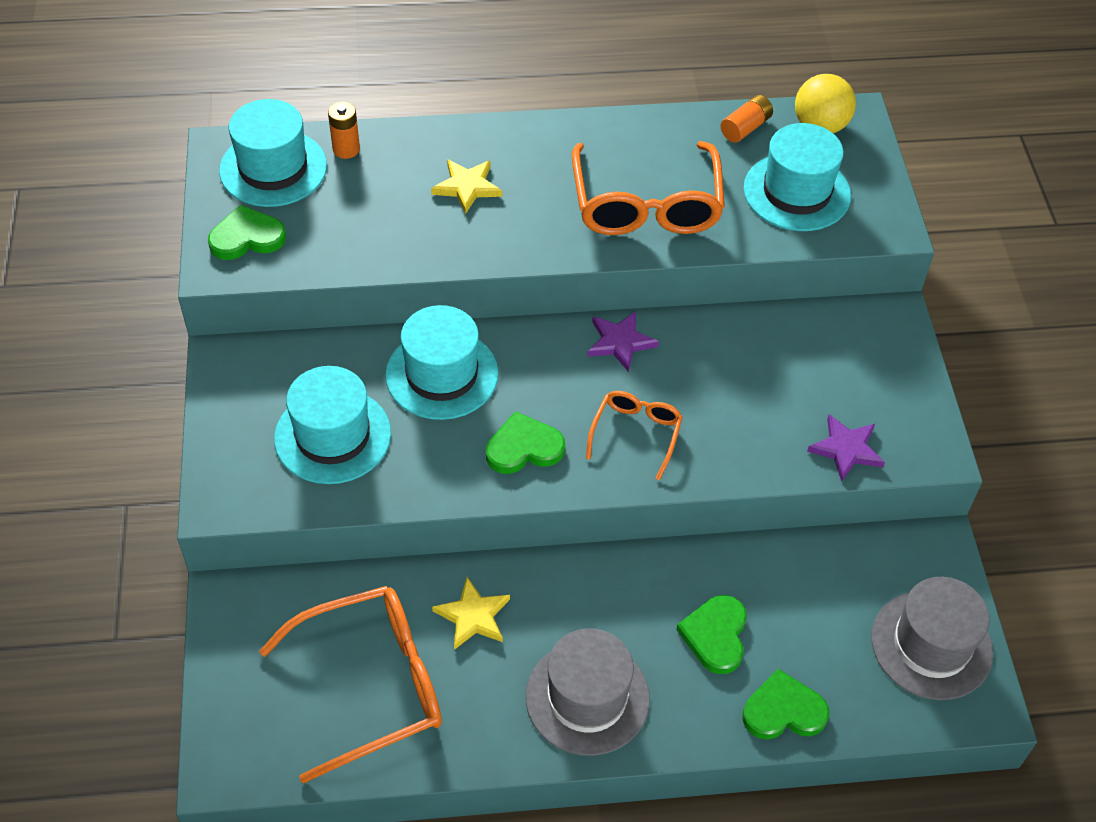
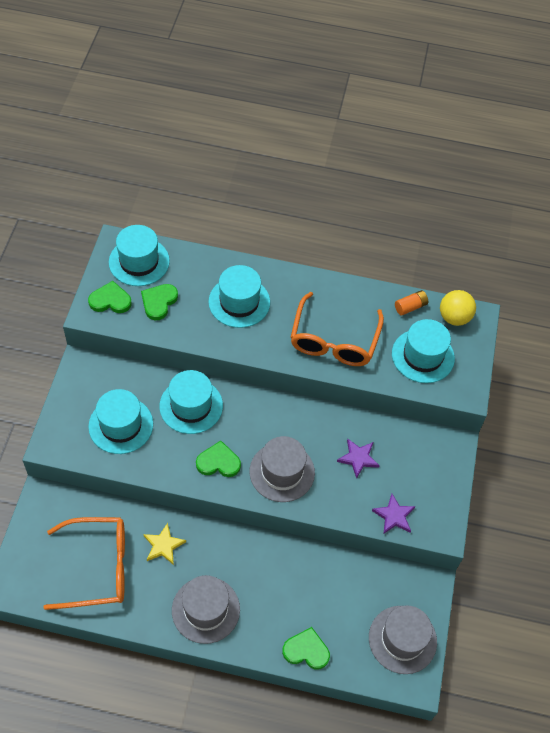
camera: 15 degrees right, 5 degrees up
(346, 149) = (182, 260): orange battery -> none
(467, 187) = (239, 302): yellow star -> turquoise hat
(620, 342) = (295, 415): purple star -> purple star (358, 458)
(636, 434) = (282, 472): orange glasses -> grey hat
(715, 635) = (287, 597): green heart -> green heart (159, 302)

